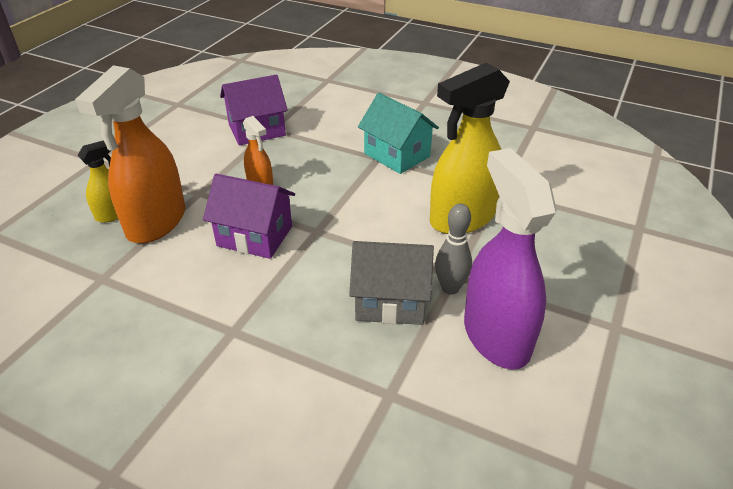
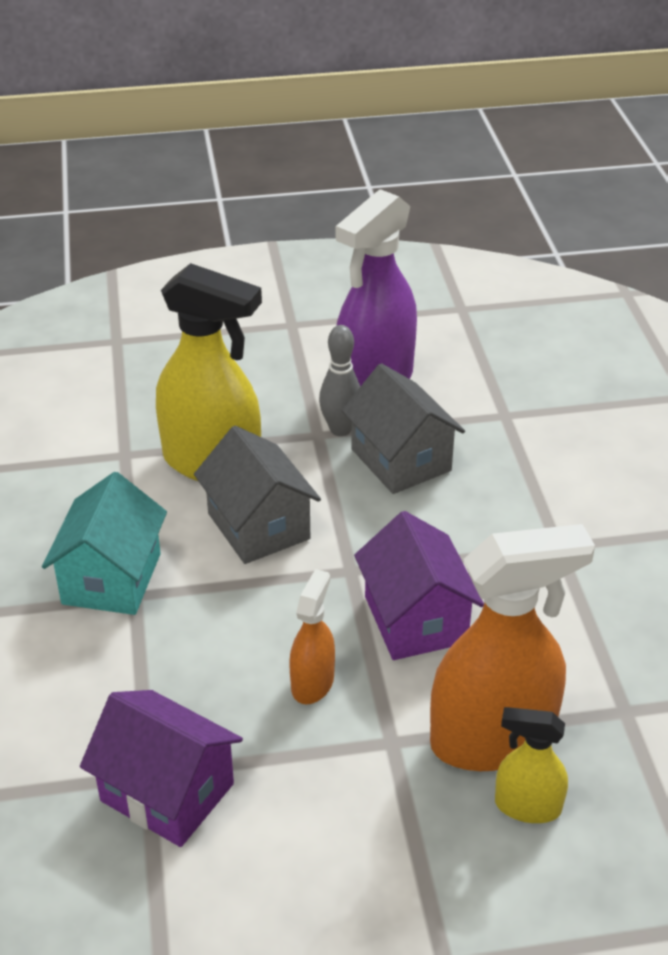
camera: 125 degrees left, 0 degrees up
(387, 213) = (258, 526): none -> grey house

